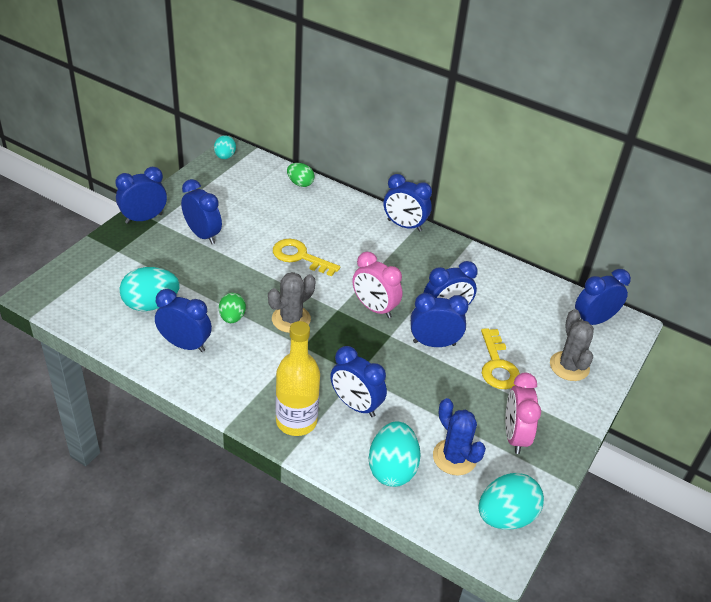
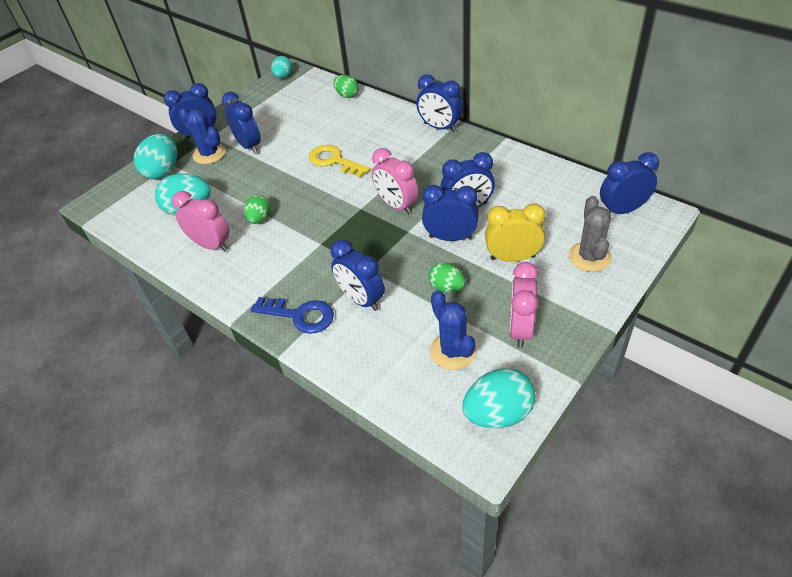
camera: 15 degrees right, 5 degrees up
(160, 242) = (209, 154): none -> blue cactus
(185, 345) = (211, 245): blue clock -> pink clock
(291, 319) = (314, 218): grey cactus -> none
(296, 421) = (300, 315): yellow bottle -> blue key
(392, 469) = (386, 363): turquoise egg -> turquoise egg (163, 171)
(438, 394) = (446, 287): none -> green egg
(497, 365) = (512, 258): yellow key -> yellow clock

